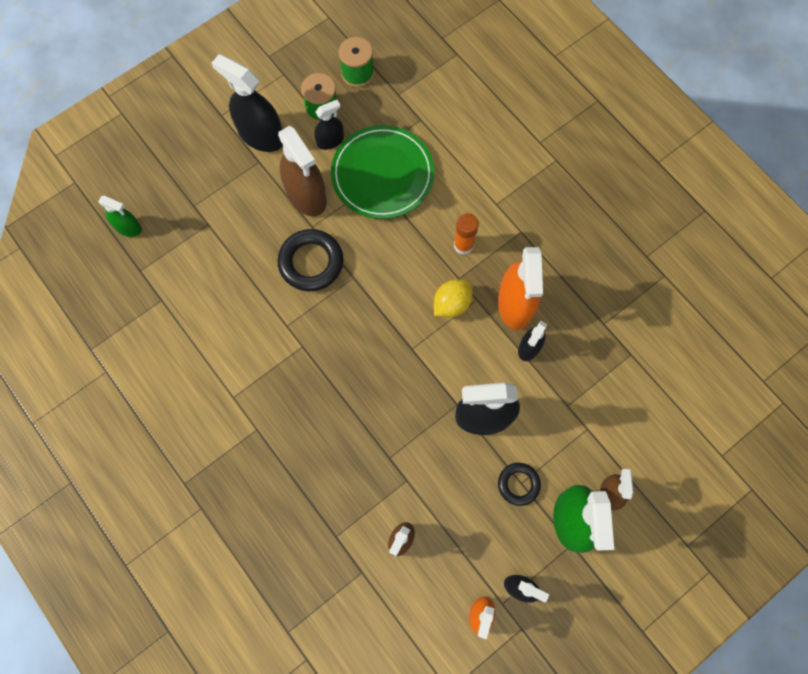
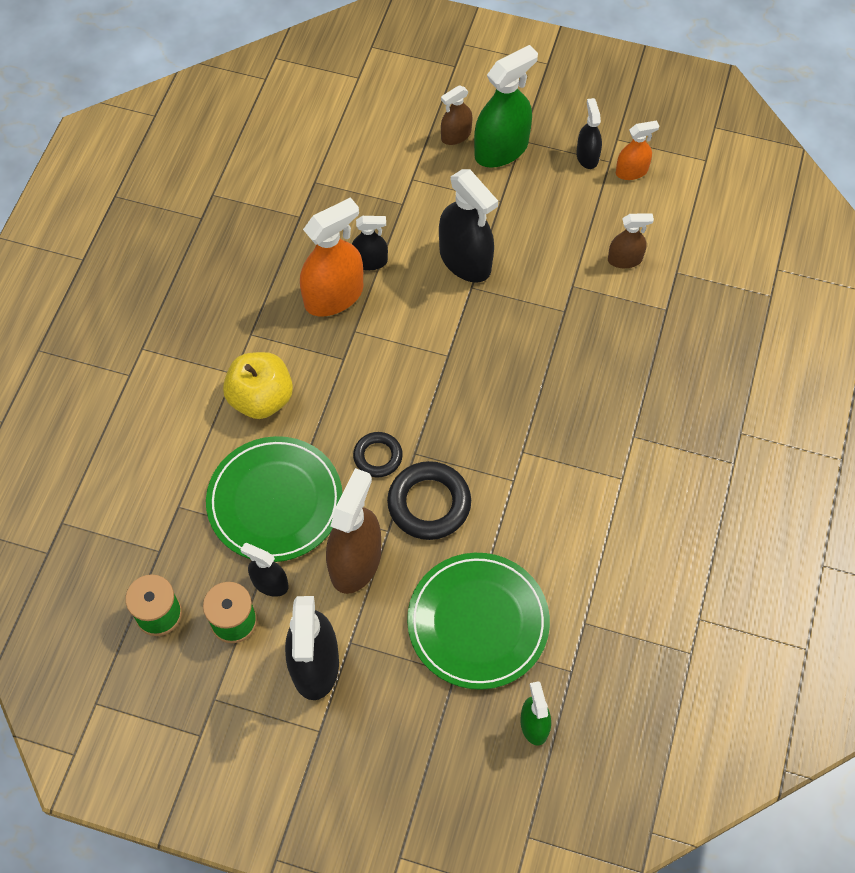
camera: 125 degrees left, 10 degrees down
(212, 239) = (478, 622): none -> green plate
(451, 304) = (375, 349): yellow lemon -> none
(463, 245) = (304, 375): orange glue stick -> none
(464, 209) = (261, 398): none -> yellow apple
(518, 484) = (503, 202): black ring -> black ring (378, 456)

